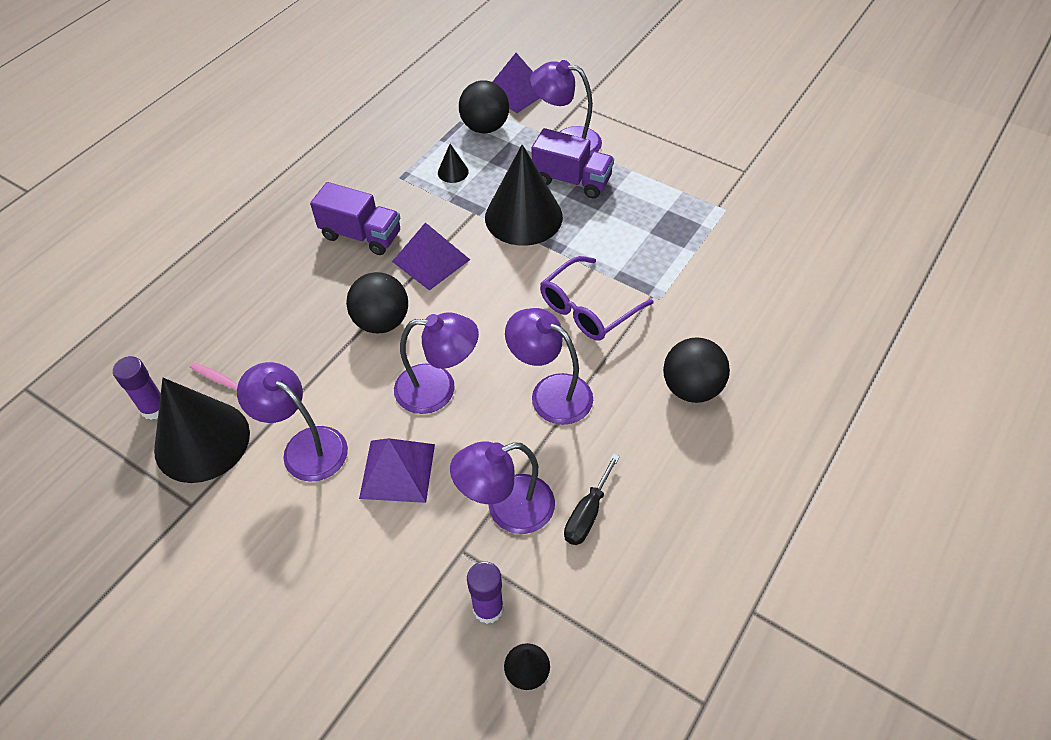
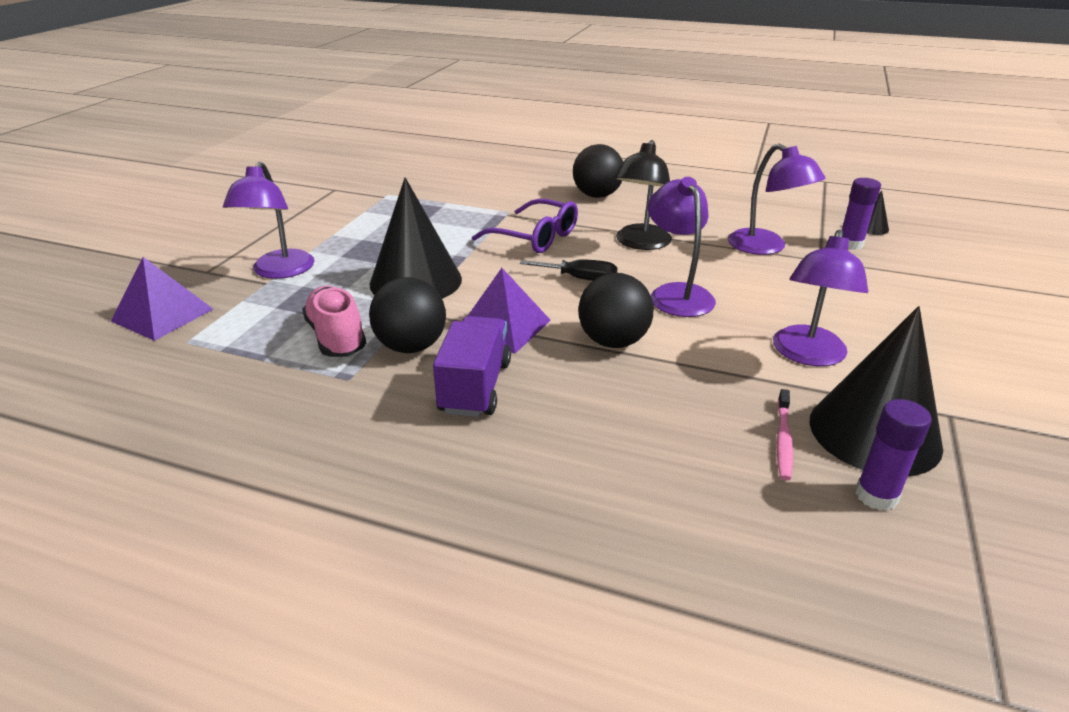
camera: 105 degrees left, 20 degrees down
(397, 470) = (781, 299): purple pyramid -> none
(453, 172) = (337, 337): black cone -> pink shoe
(485, 127) = (241, 327): black ball -> black ball (411, 346)
(550, 392) = (640, 243): purple lamp -> black lamp
(572, 180) = (351, 262): purple truck -> none
(587, 514) = (738, 220): black screwdriver -> black screwdriver (580, 279)

